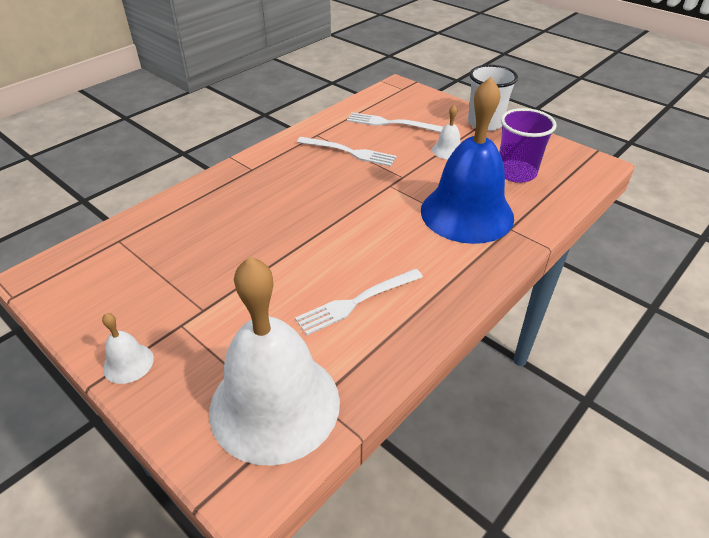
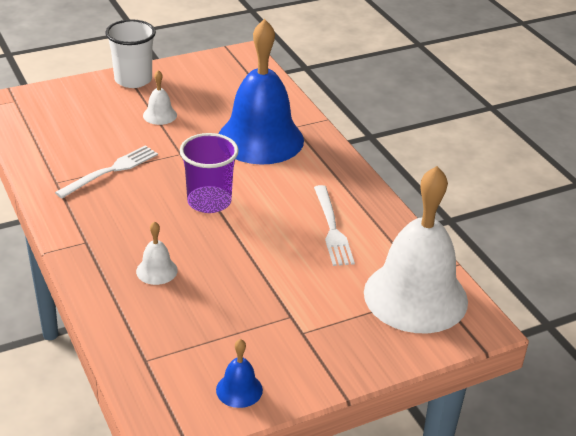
camera: 70 degrees left, 5 degrees down
(90, 304) = (239, 389): none -> blue bell
(128, 363) = (333, 371): white bell -> white bell (156, 270)
(390, 123) = (79, 130): white fork -> none
(516, 173) = (224, 95): purple cup -> purple cup (209, 201)

